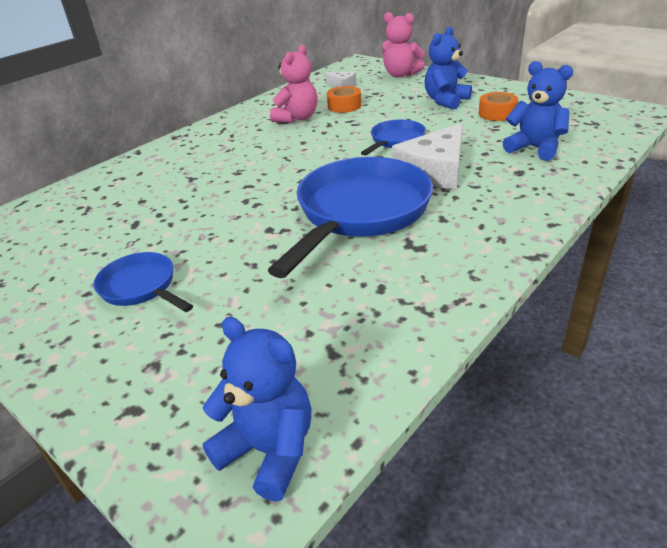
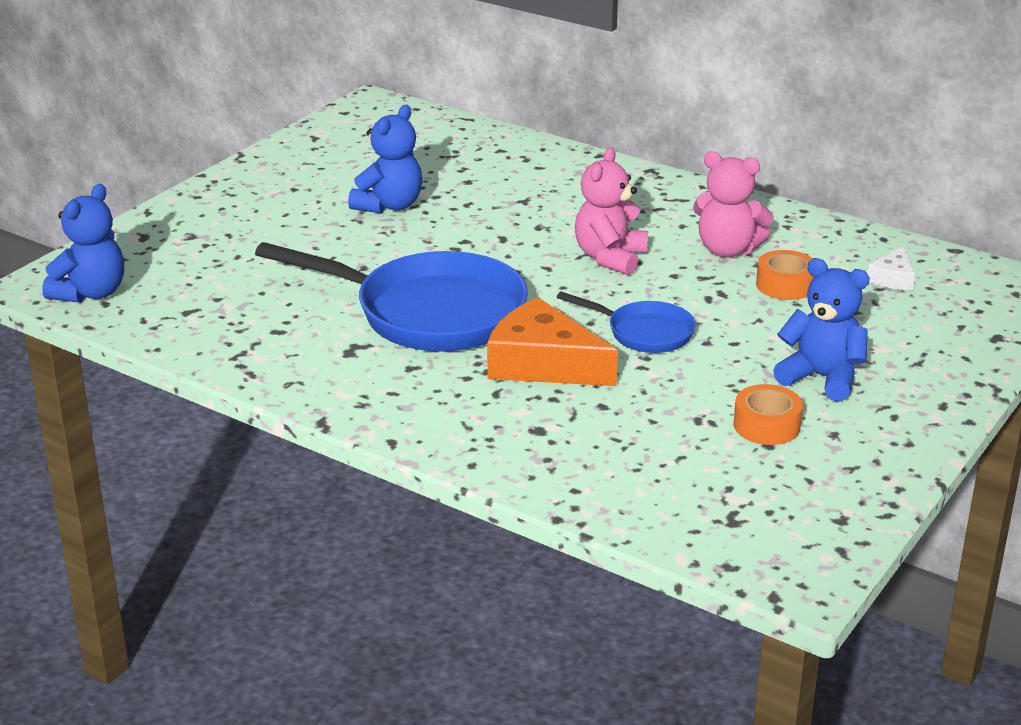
camera: 80 degrees right, 5 degrees down
(141, 287) = (298, 211): blue pan -> none
(400, 75) = (962, 333): pink teddy bear -> pink teddy bear (610, 258)
(435, 170) = (543, 364): white cheese -> orange cheese
(535, 148) = (621, 450): blue teddy bear -> blue teddy bear (389, 206)

